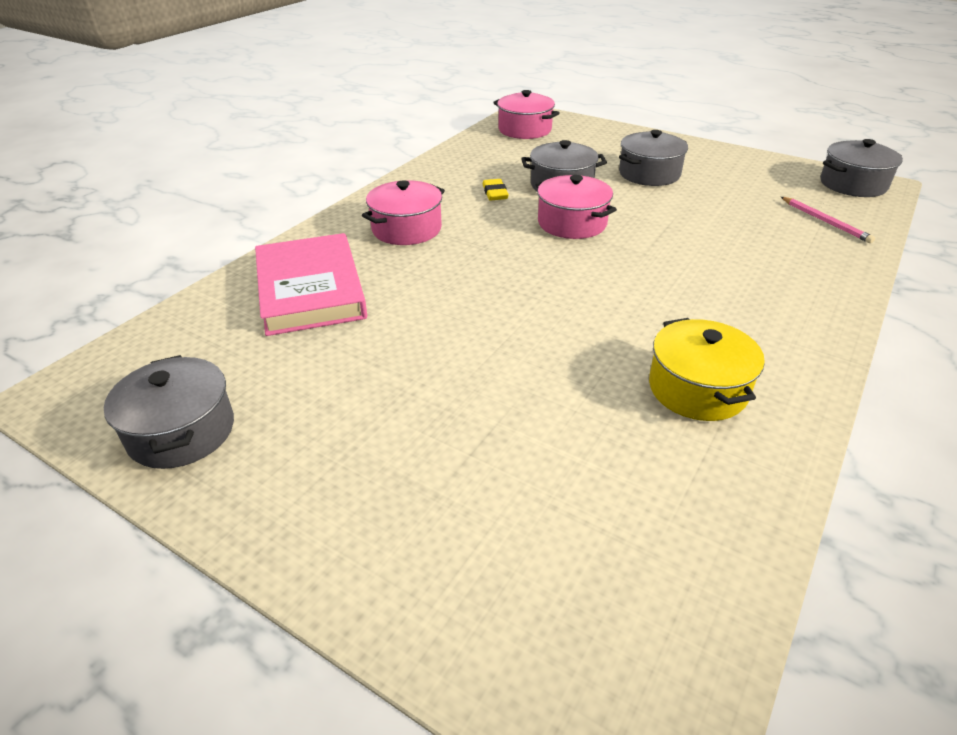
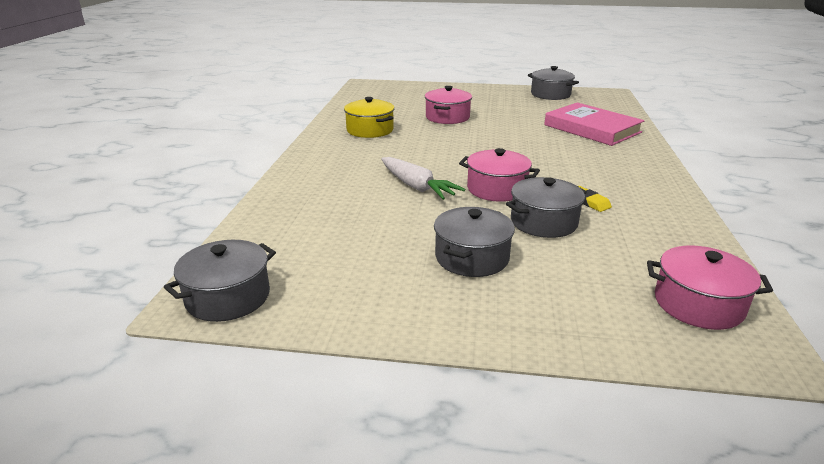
camera: 155 degrees right, 10 degrees down
(406, 229) = (602, 163): pink pot -> pink pot (447, 117)
(663, 245) = (416, 186): none -> white carrot
(825, 221) = (280, 234): pink pencil -> none

